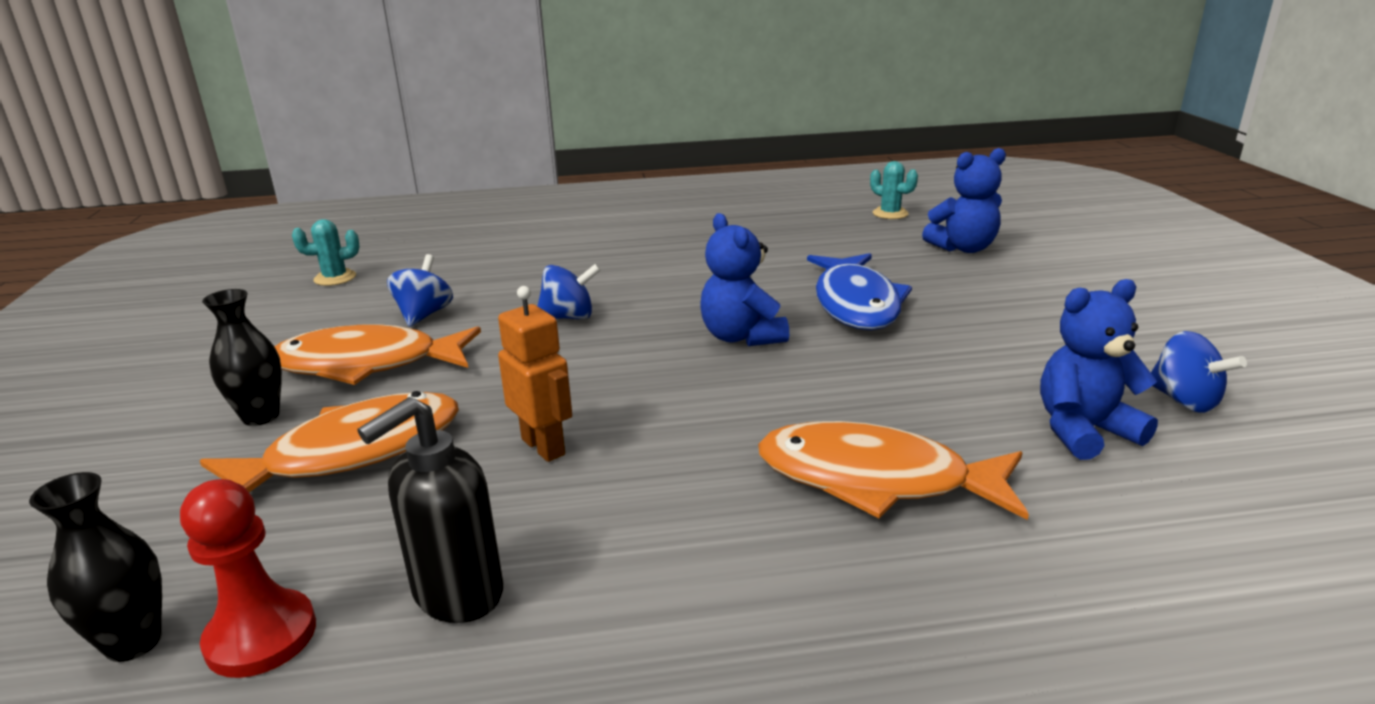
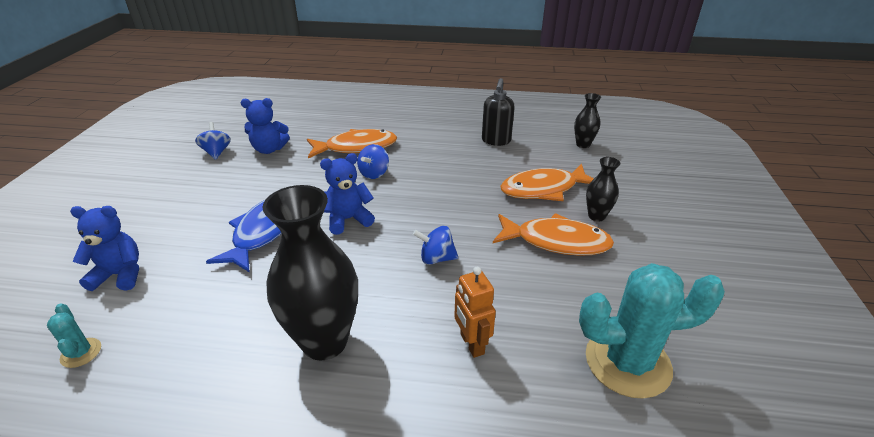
camera: 165 degrees left, 10 degrees up
(261, 636) = (548, 140): red pawn -> none
(335, 278) = (627, 362): turquoise cactus -> turquoise cactus, size x2.25
(424, 315) = (533, 284): blue spinning top -> blue spinning top (374, 173)
(457, 594) = (496, 141): black soap dispenser -> black soap dispenser turned 135 degrees clockwise
(544, 447) = (465, 178): orange robot -> orange robot (471, 344)
(667, 247) = (324, 341): none -> black vase
(741, 337) = (348, 219): blue teddy bear -> blue teddy bear turned 105 degrees counterclockwise
(875, 479) = (356, 147): orange fish -> orange fish turned 45 degrees counterclockwise

